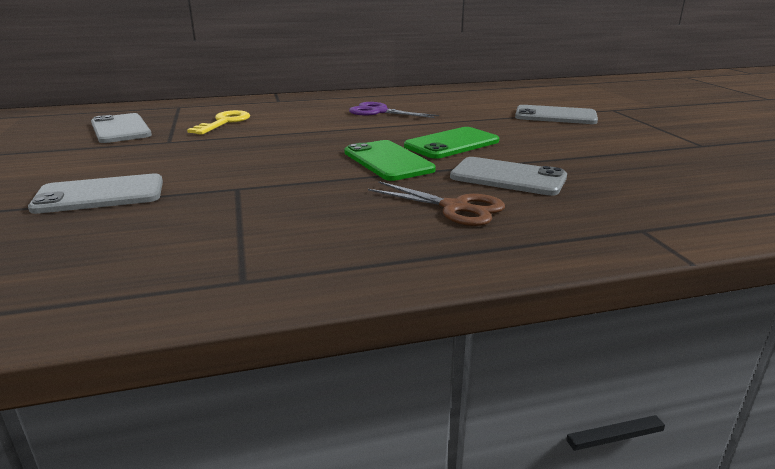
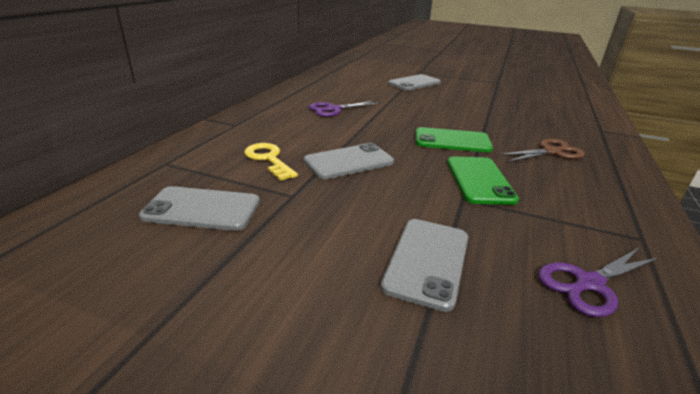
camera: 55 degrees left, 5 degrees up
(107, 258) = (589, 284): none -> purple scissors
(452, 144) = (436, 117): green phone -> green phone (479, 180)
(508, 177) = (511, 126): grey phone -> grey phone (348, 161)

